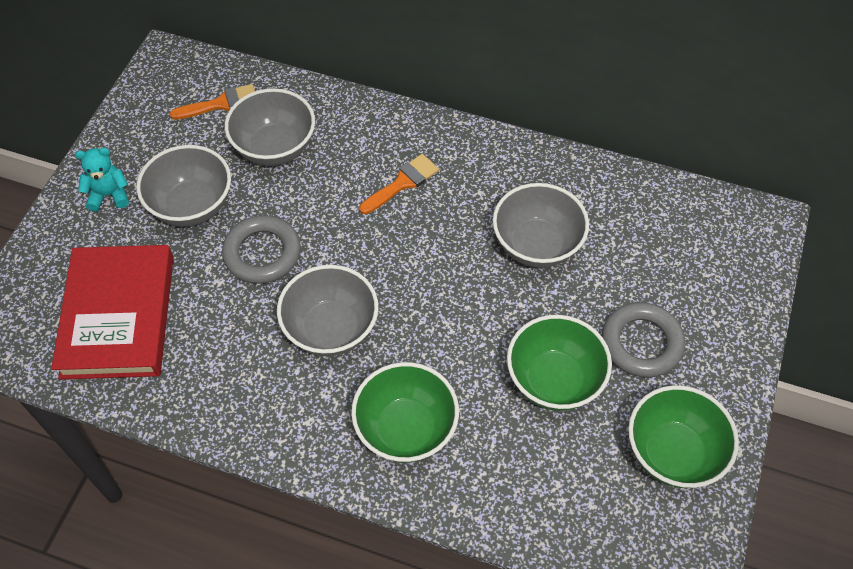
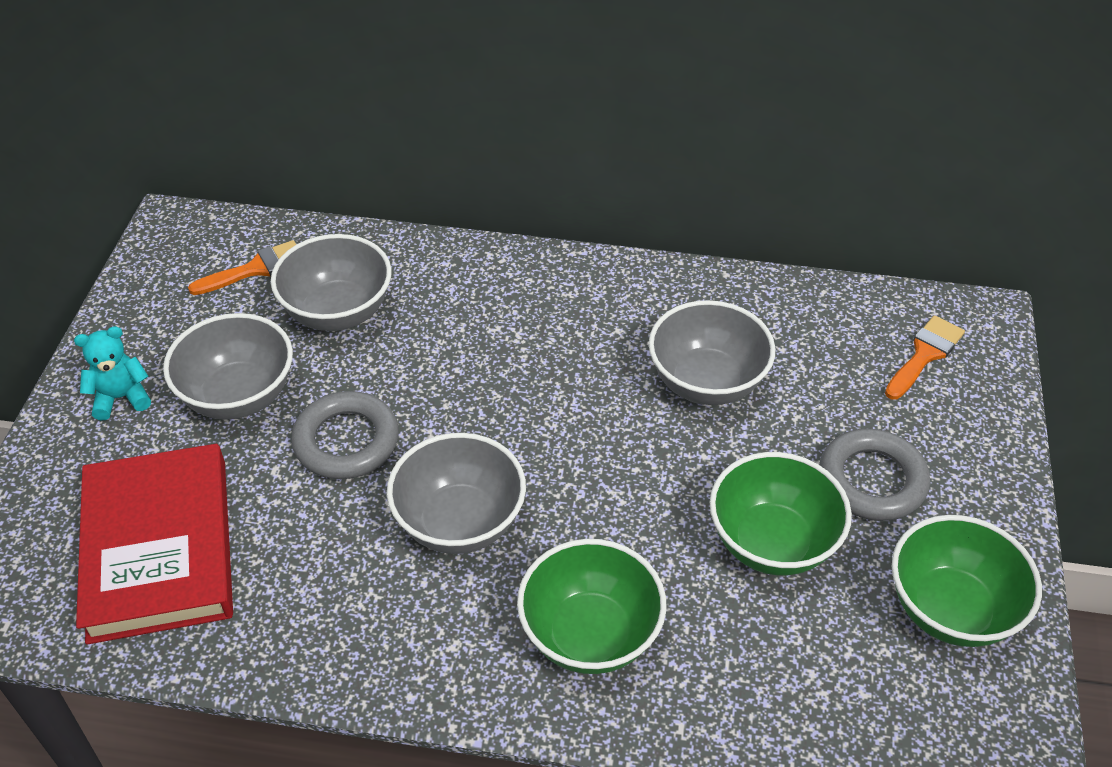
camera: 10 degrees left, 10 degrees down
(402, 183) = (515, 332): orange brush -> orange brush (924, 354)

